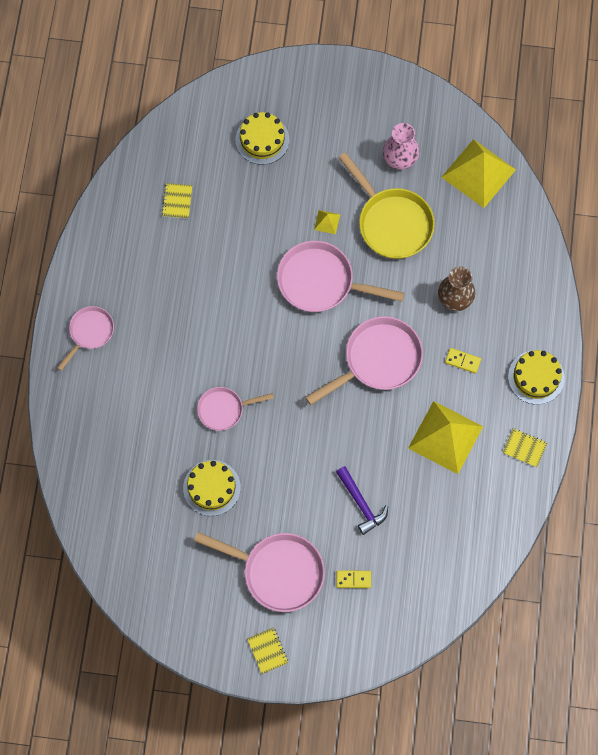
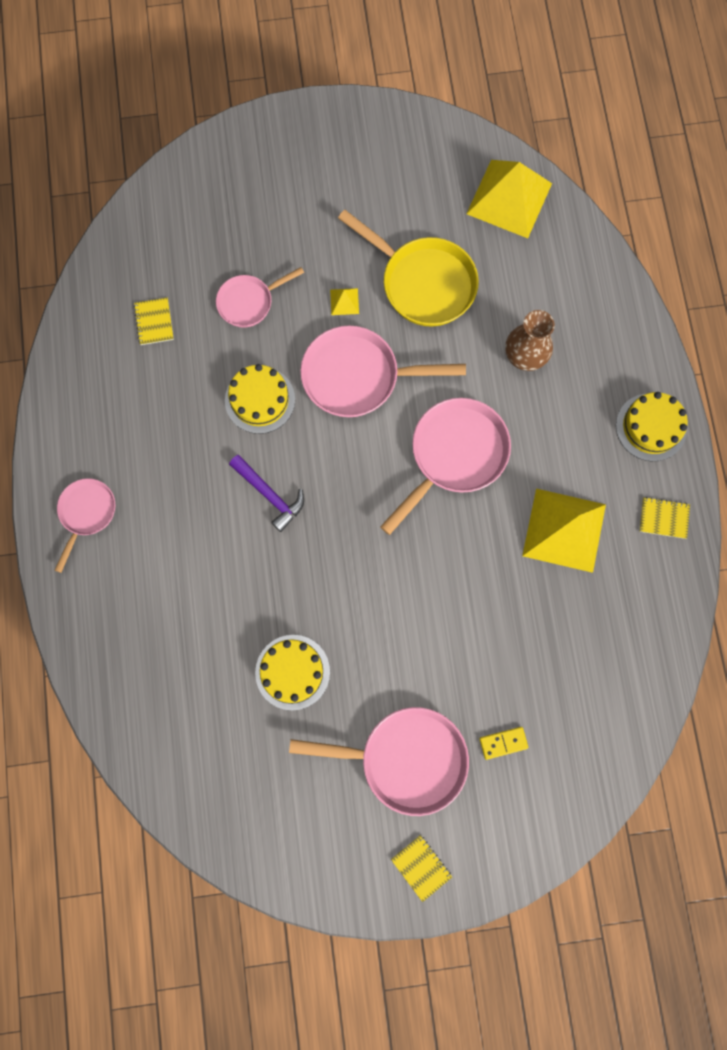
camera: 15 degrees left, 5 degrees up
(224, 409) = (281, 567): pink pan -> pink pan (249, 302)
(262, 139) = (238, 222): yellow cake -> yellow cake (260, 400)
(361, 503) = (485, 642): purple hammer -> purple hammer (269, 495)
(400, 158) = (410, 203): pink vase -> none
(462, 361) = (557, 430): yellow domino -> none

